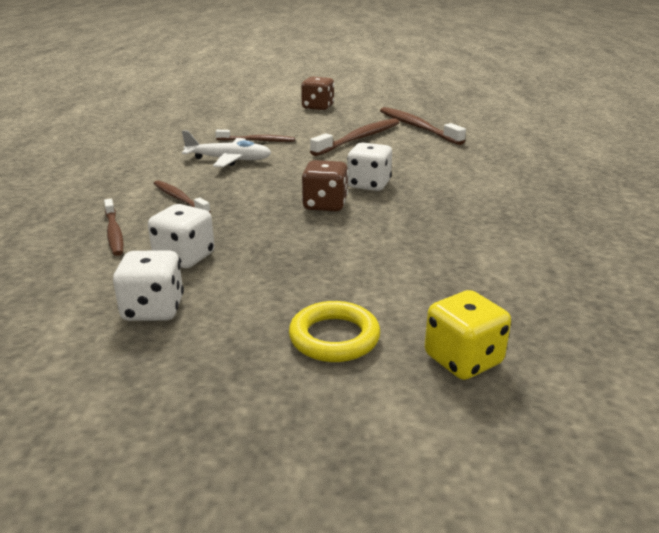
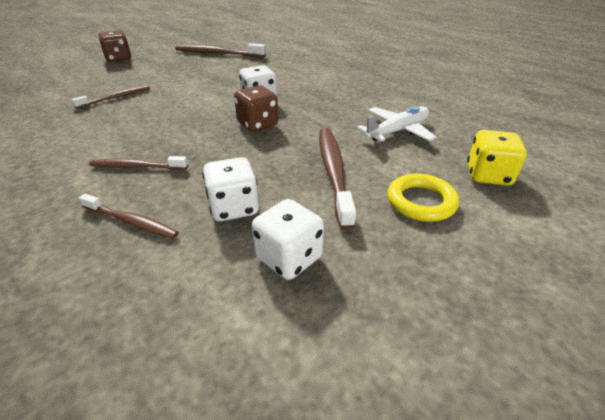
camera: 45 degrees left, 10 degrees up
(229, 160) = (120, 120): white plane -> white plane (397, 131)
(359, 138) = (194, 72): brown toothbrush -> brown toothbrush (333, 172)

